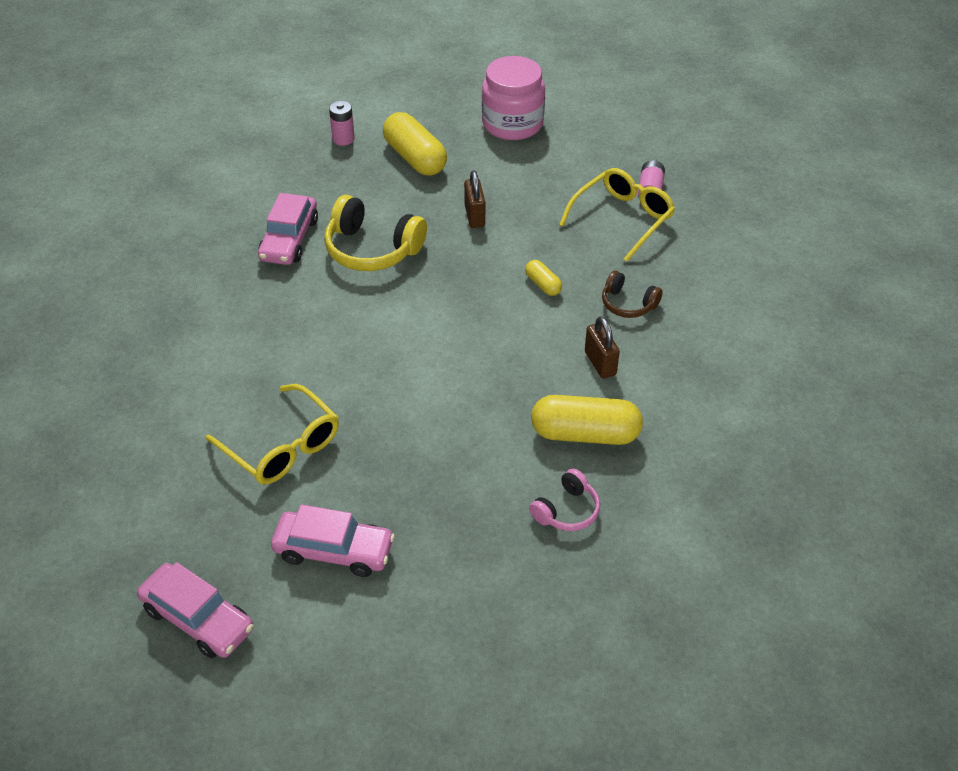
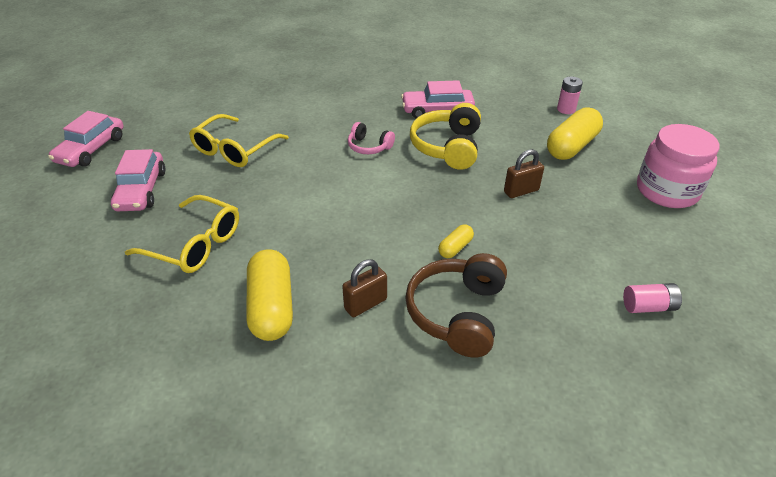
camera: 75 degrees right, 5 degrees down
(566, 510) = (179, 308): pink headphones -> pink headphones (369, 147)
(622, 219) = (584, 290): yellow glasses -> yellow glasses (195, 244)
(628, 304) = (457, 313): brown headphones -> brown headphones, size x1.77

